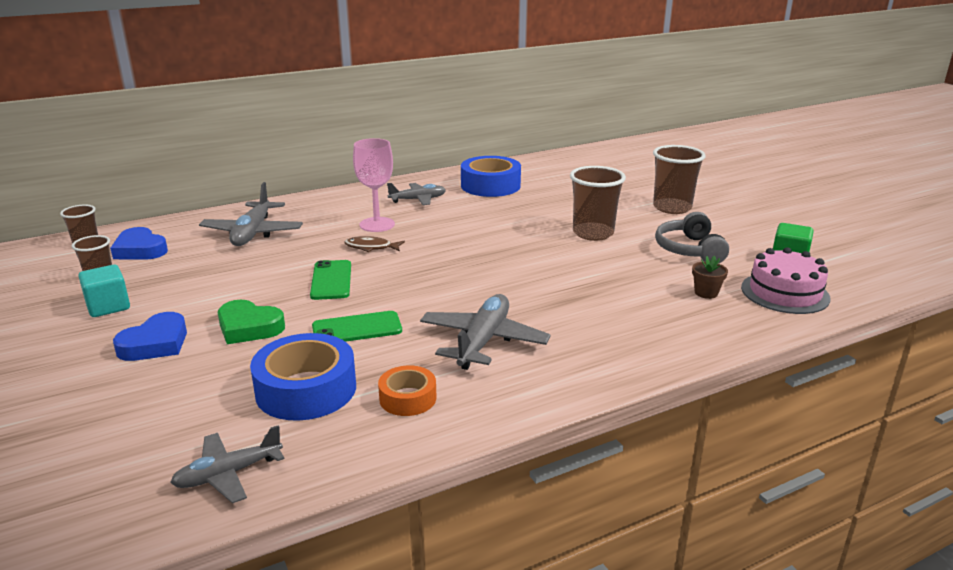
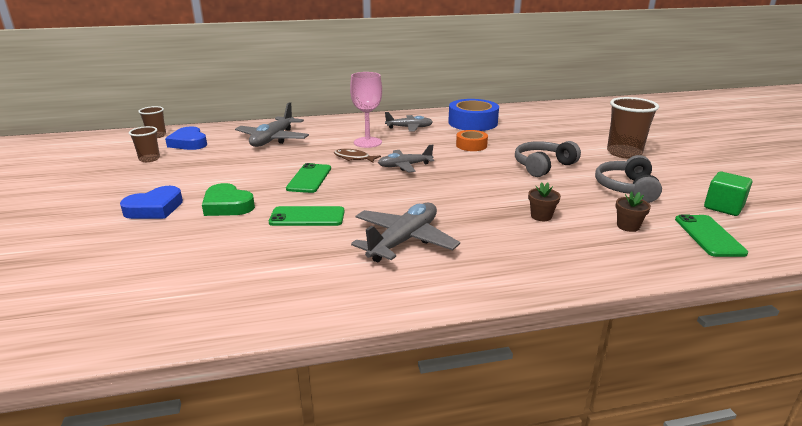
camera: 15 degrees right, 0 degrees up
(108, 307) = (141, 178): turquoise cube -> none
(228, 474) = (138, 317): grey plane -> grey plane (405, 166)
(306, 389) = (239, 259): blue tape -> none
(408, 398) = (315, 278): orange tape -> orange tape (471, 145)
(593, 233) = (542, 166): brown cup -> grey headphones
(615, 293) = (541, 216): none -> brown flower pot
(785, 293) = (709, 236): pink cake -> green phone

